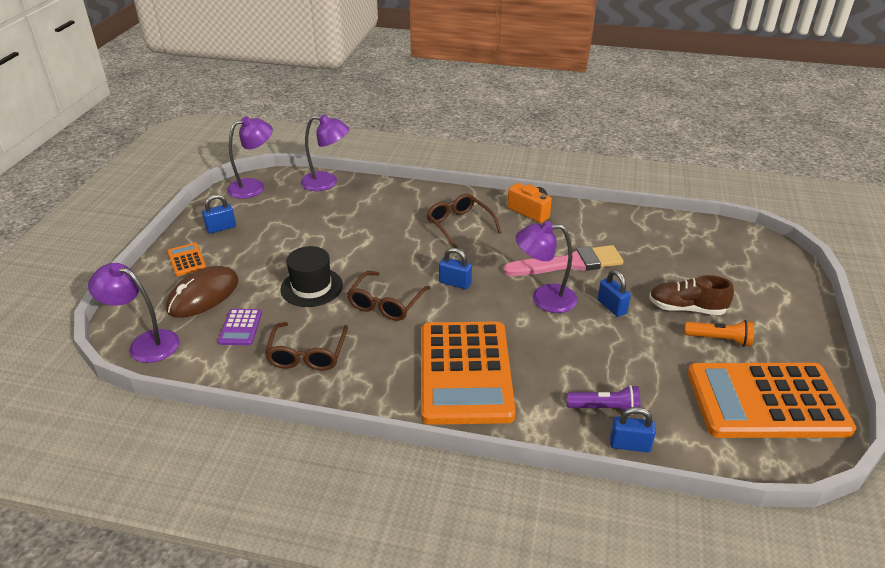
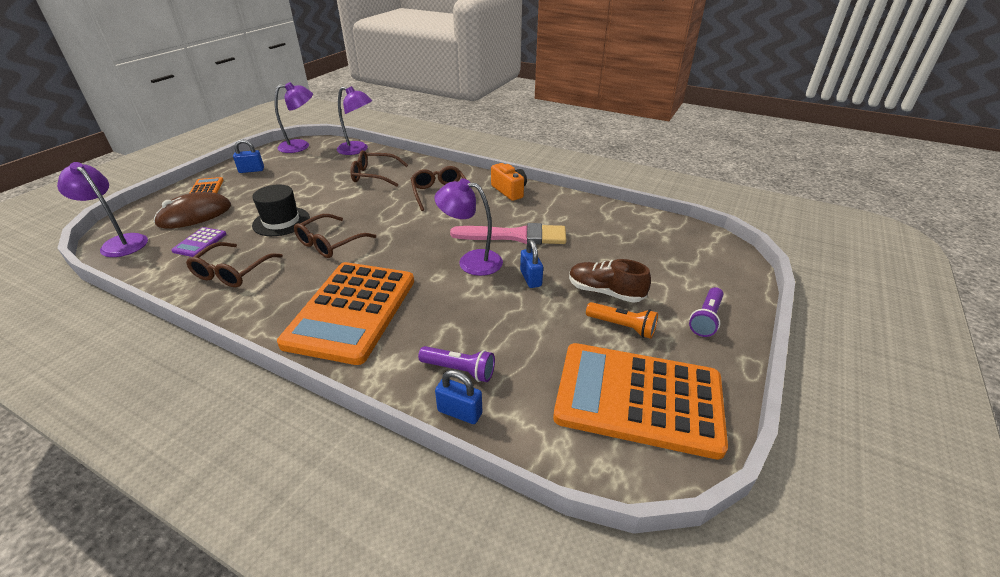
camera: 15 degrees right, 0 degrees up
(371, 214) = (374, 175): none -> brown glasses
(455, 283) = (401, 236): blue padlock -> none
(784, 318) = (706, 319): none -> purple flashlight

